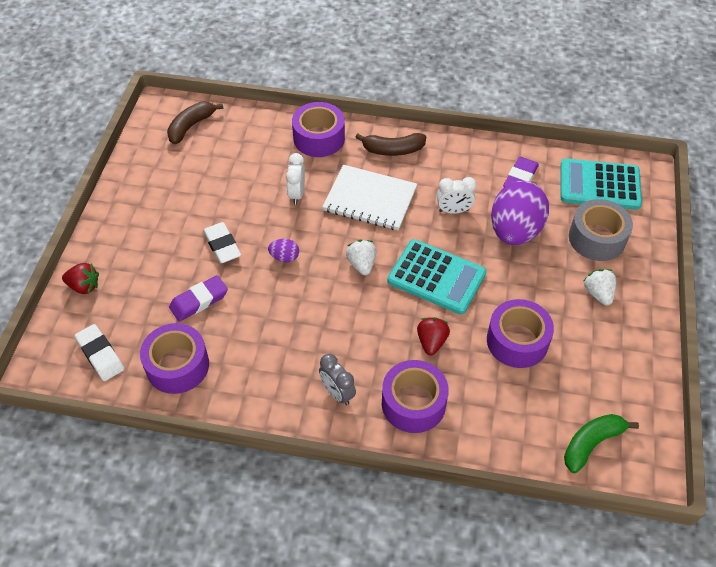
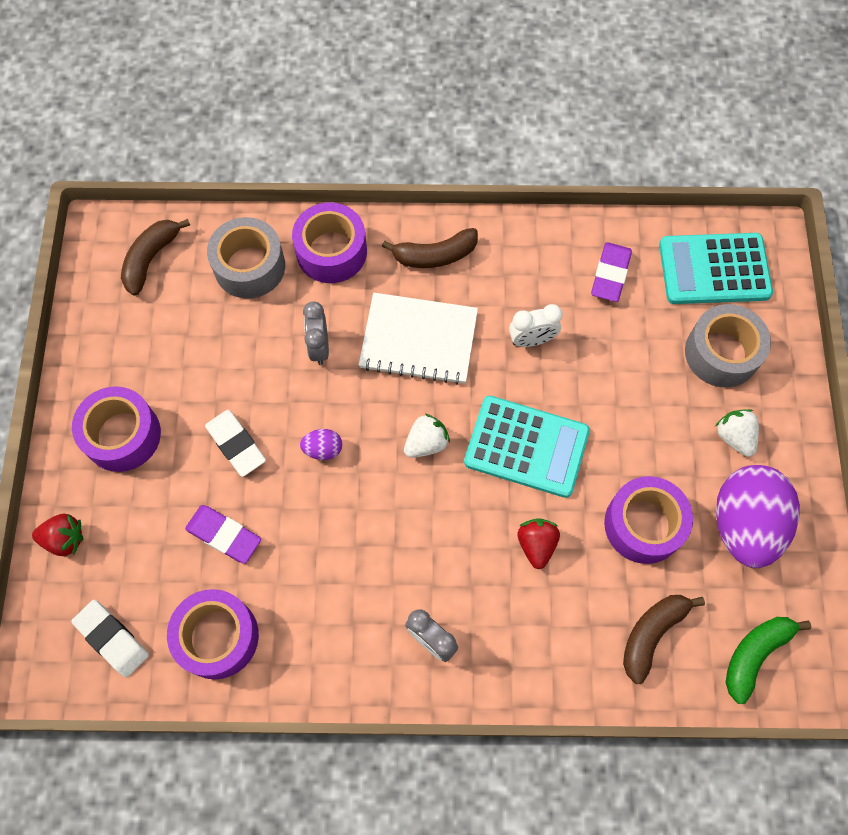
camera: 10 degrees left, 15 degrees up
(199, 301) = (224, 535): purple eraser -> purple eraser turned 75 degrees clockwise
(259, 139) = (249, 266): none -> grey tape
(297, 194) = (319, 347): white clock -> grey clock
(361, 264) = (426, 443): white strawberry -> white strawberry turned 75 degrees clockwise
(413, 403) = (529, 638): purple tape -> purple tape (122, 435)
(511, 416) = (652, 634): none -> brown banana
(515, 231) = (615, 359): purple egg -> purple egg (744, 524)

